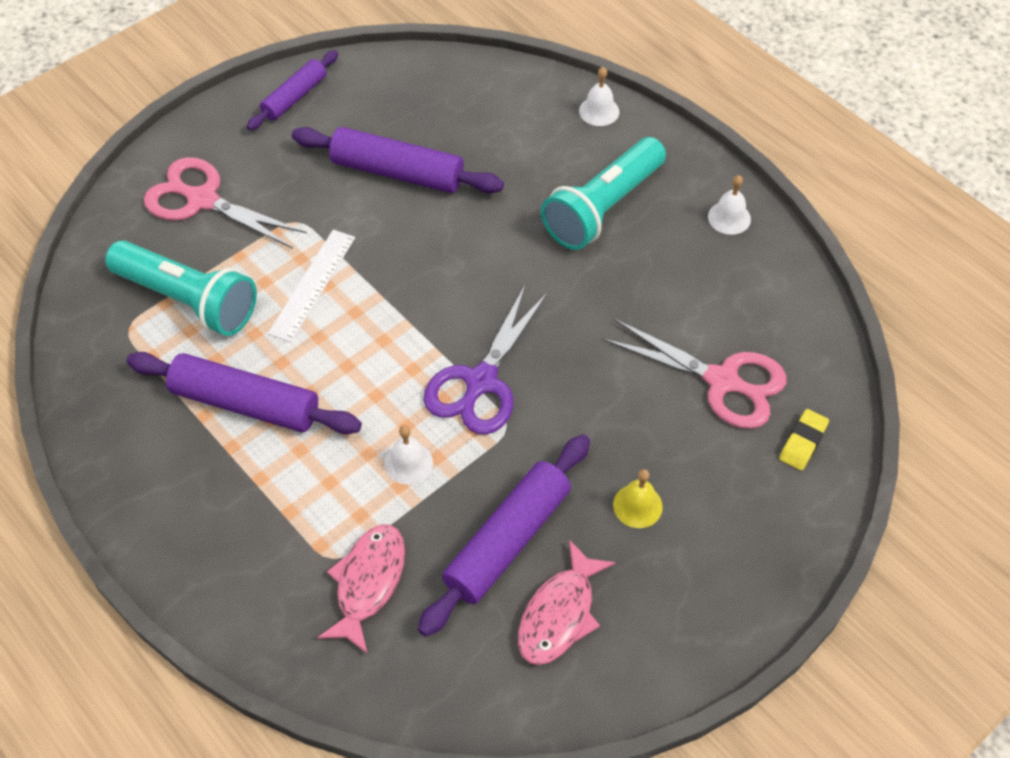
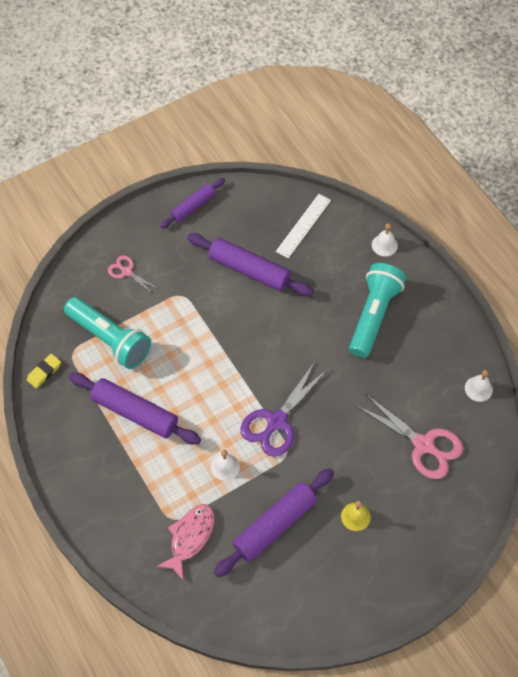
camera: 10 degrees right, 5 degrees up
(202, 200) = (126, 271): pink scissors -> pink scissors, size x0.54
(312, 284) = (185, 340): white ruler -> white ruler (303, 225)
(559, 614) = (297, 575): pink fish -> none
(603, 208) = (373, 315): turquoise flashlight -> turquoise flashlight turned 150 degrees clockwise
(729, 217) = (452, 334): white bell -> white bell (478, 389)
(803, 442) = (464, 493): yellow eraser -> yellow eraser (44, 372)

